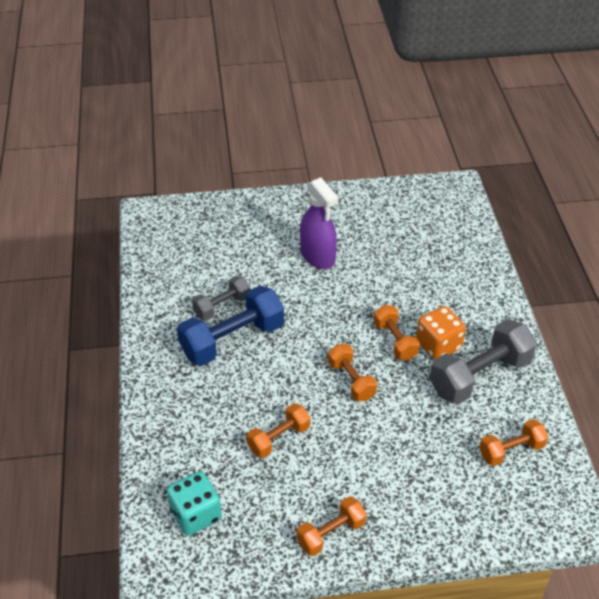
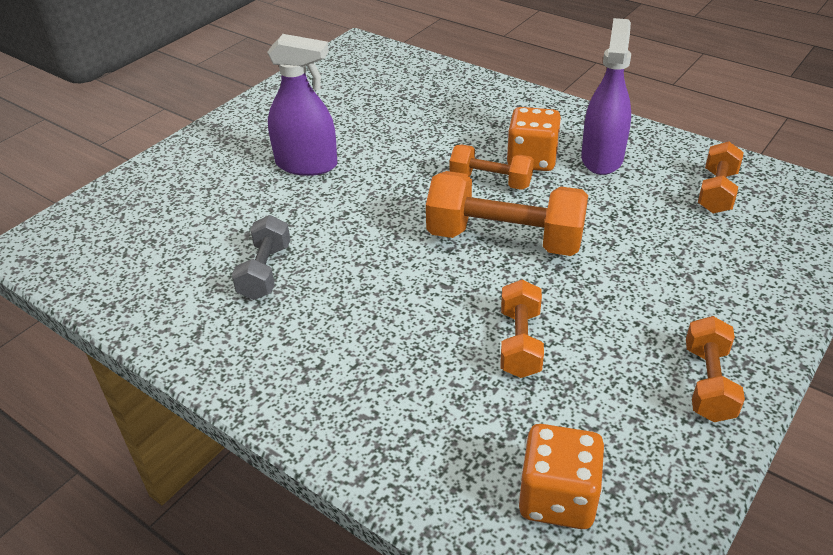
camera: 45 degrees left, 5 degrees down
(196, 514) = (557, 498): turquoise dice -> orange dice
(232, 340) = (326, 293): blue dumbbell -> none
(351, 380) = (504, 239): orange dumbbell -> orange dumbbell, size x1.75
(479, 376) = (602, 158): grey dumbbell -> purple spray bottle

